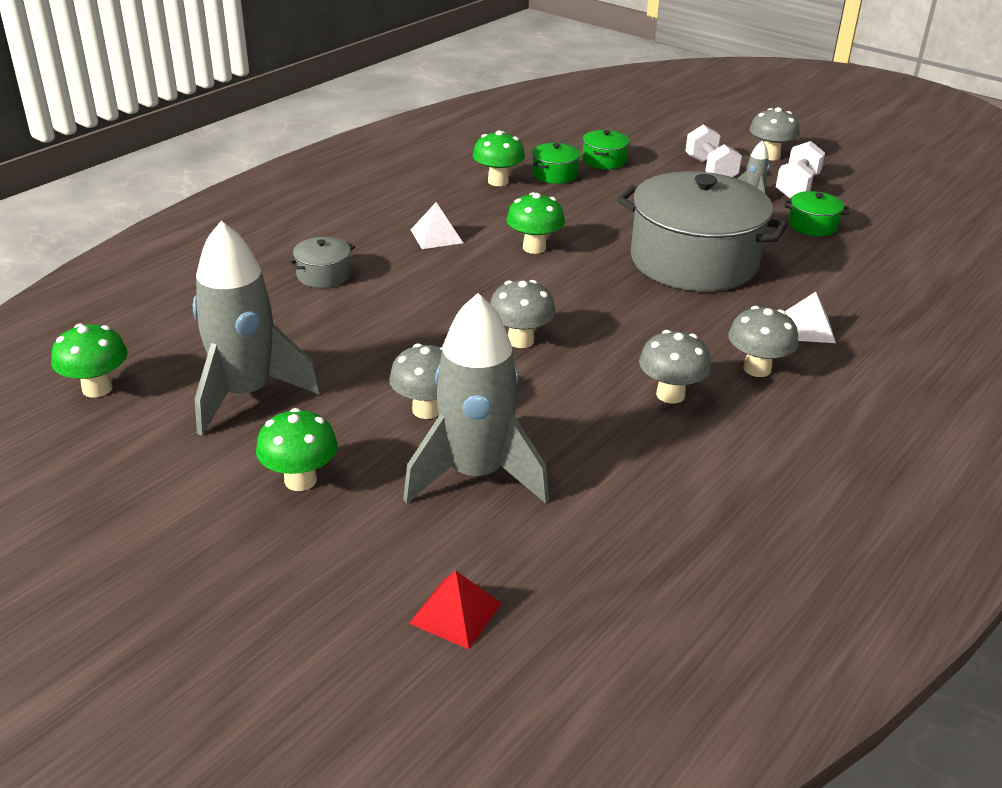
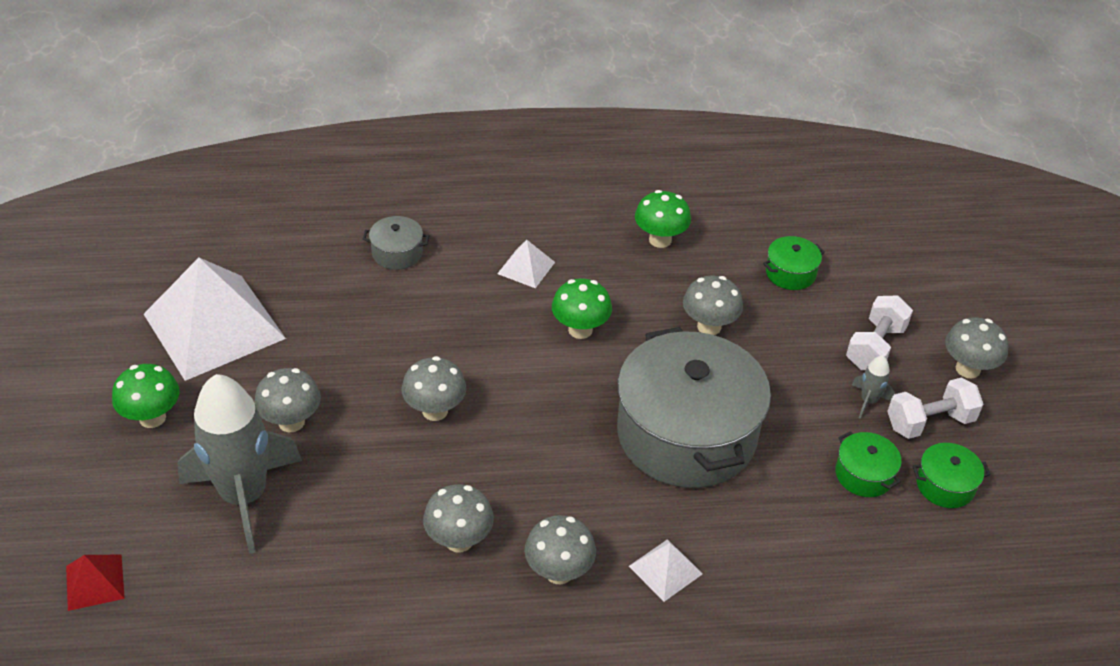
camera: 45 degrees right, 10 degrees up
(97, 388) = (149, 259): green mushroom -> none
(246, 394) = (214, 326): grey rocket -> white pyramid
(554, 174) = (720, 262): green pot -> green pot (945, 485)
(607, 206) = (709, 326): none -> grey mushroom

